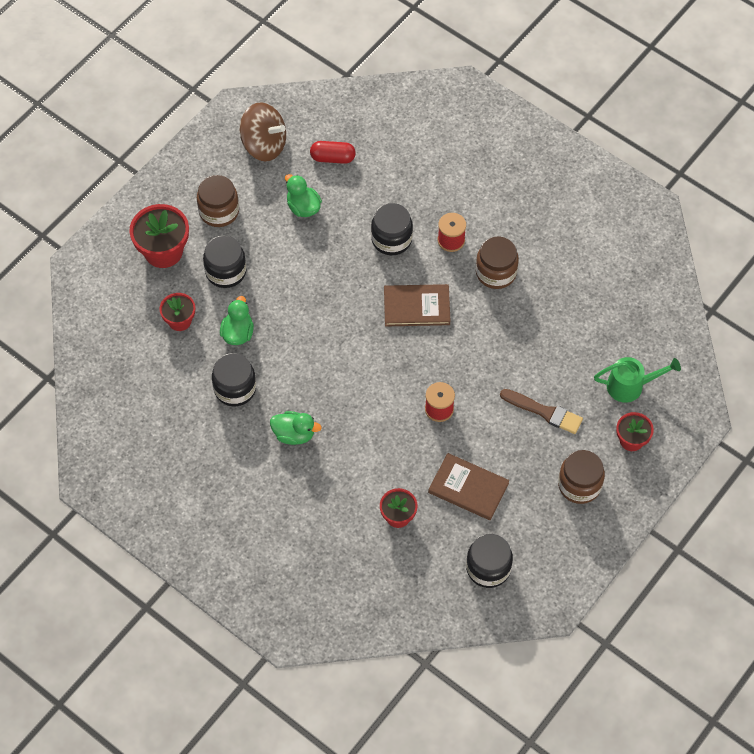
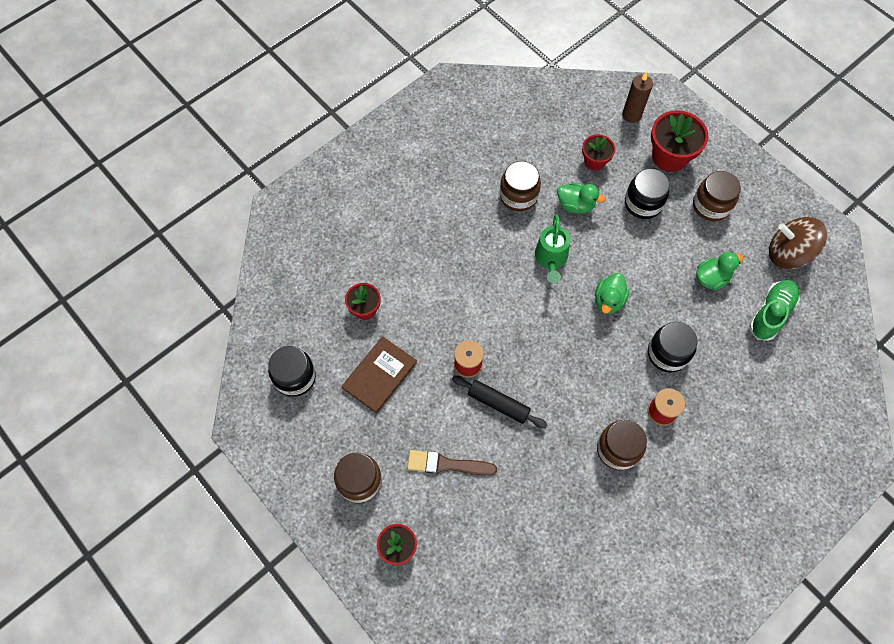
camera: 100 degrees right, 5 degrees up
(113, 290) = (631, 115): none -> brown candle
(235, 388) = (518, 196): black jar -> brown jar
(264, 145) = (788, 253): brown spinning top -> brown spinning top turned 75 degrees clockwise
(294, 434) = (464, 236): green duck -> green duck (608, 300)
(333, 158) = (771, 314): red capsule -> green shoe
(416, 306) = (585, 364): brown book -> none
(474, 376) = (498, 404): none -> black rolling pin
(544, 412) = (447, 464): brown brush -> brown brush turned 60 degrees clockwise
(631, 386) = (461, 563): green watering can -> green watering can (551, 259)

